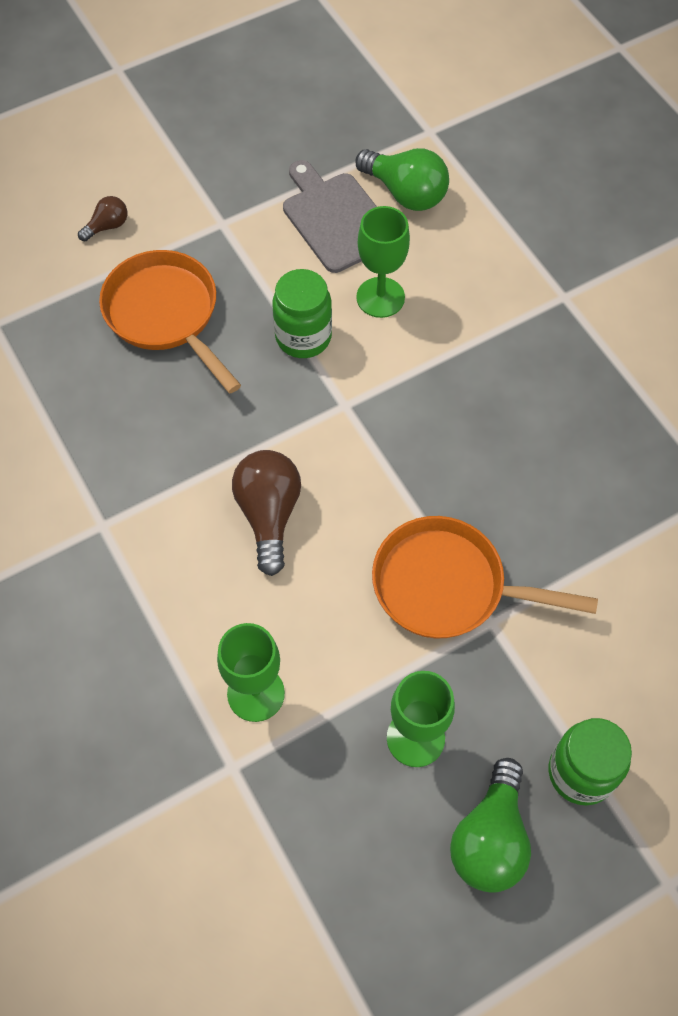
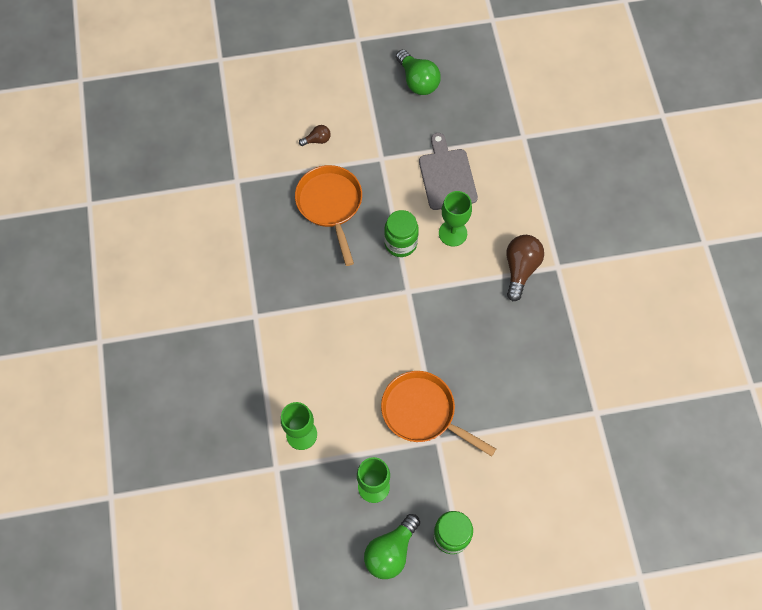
camera: 20 degrees right, 5 degrees up
(269, 514) = (343, 340): brown light bulb -> brown light bulb (520, 269)
(405, 193) = (493, 172): green light bulb -> green light bulb (417, 81)

